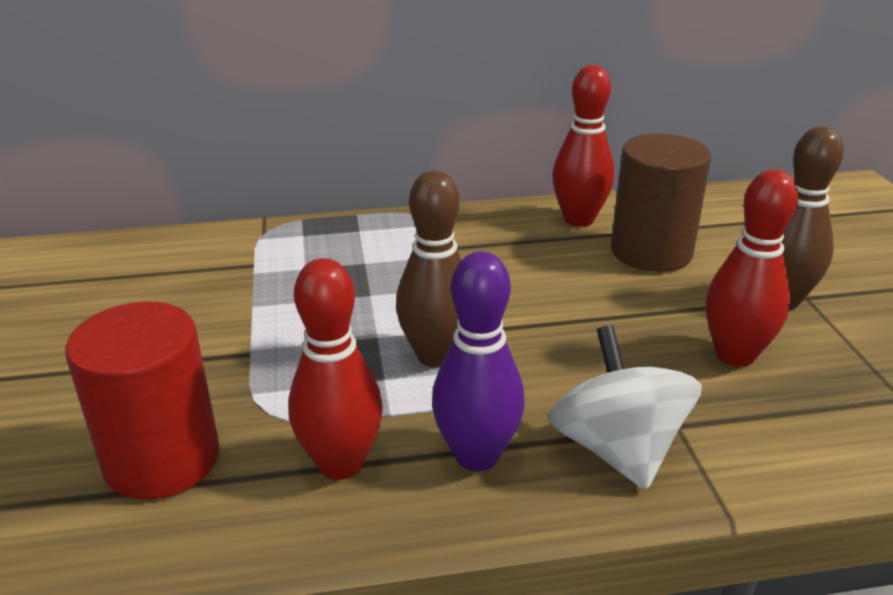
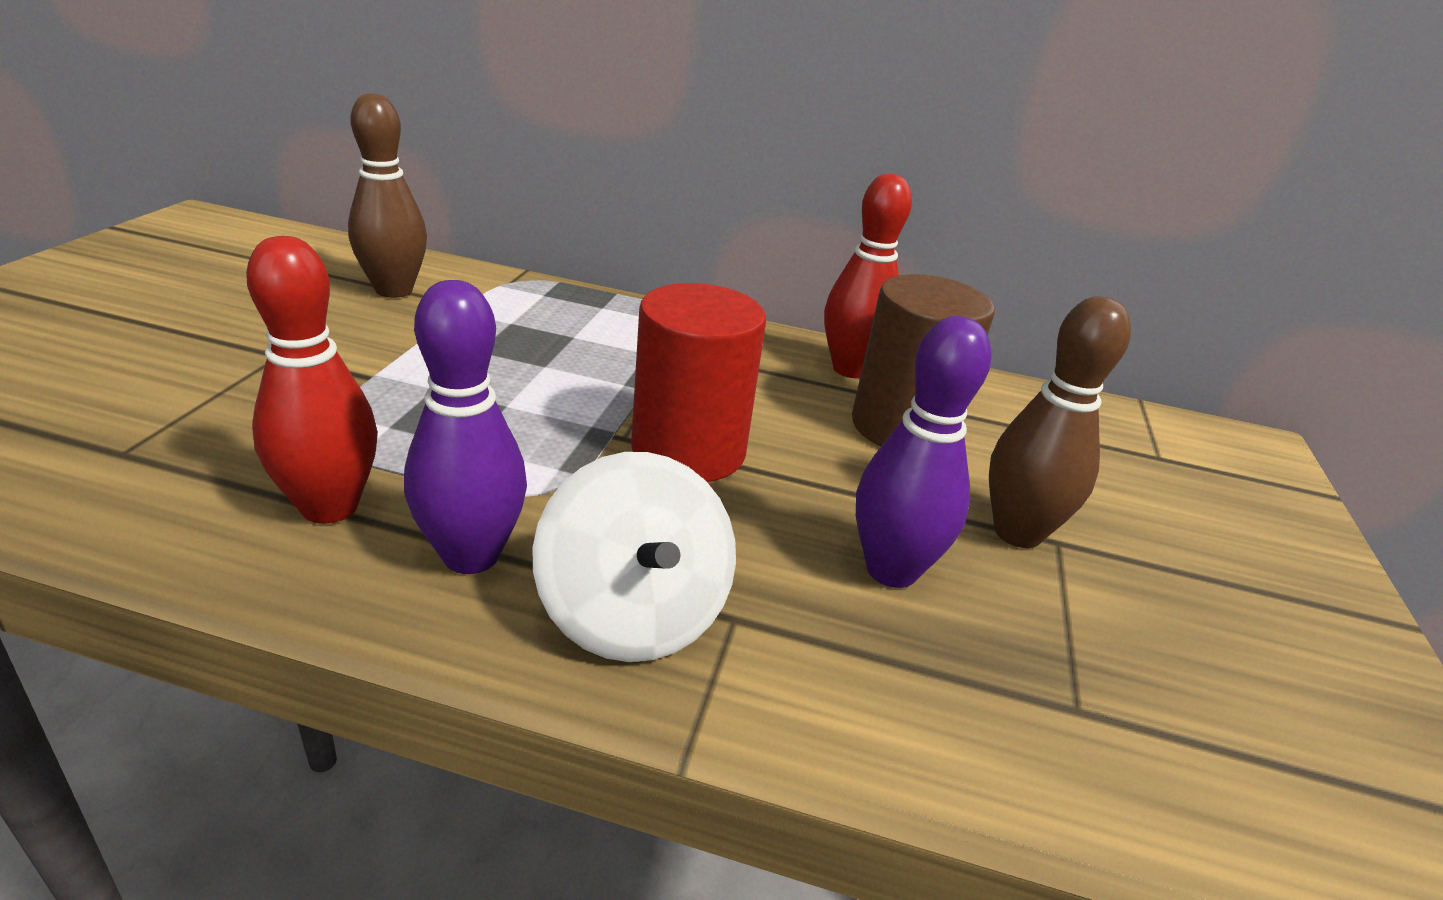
camera: 20 degrees right, 0 degrees up
(162, 459) = (181, 438): red cylinder -> red cylinder (688, 451)
(436, 356) = (544, 444): brown bowling pin -> brown bowling pin (394, 290)
(617, 449) = (633, 614): white spinning top -> white spinning top turned 150 degrees clockwise
(735, 355) = (891, 570): red bowling pin -> purple bowling pin

